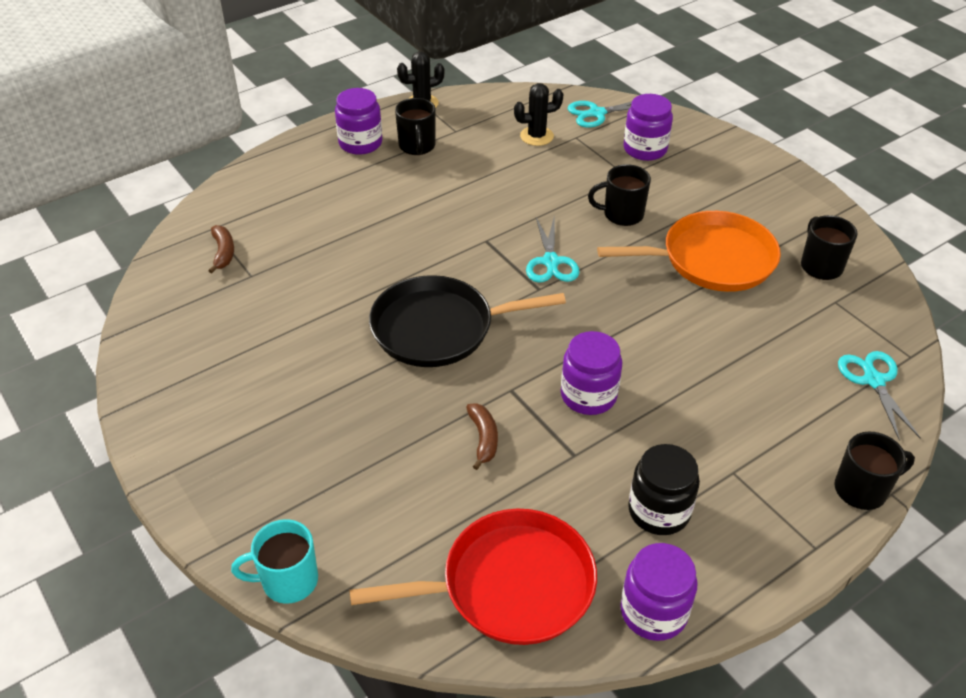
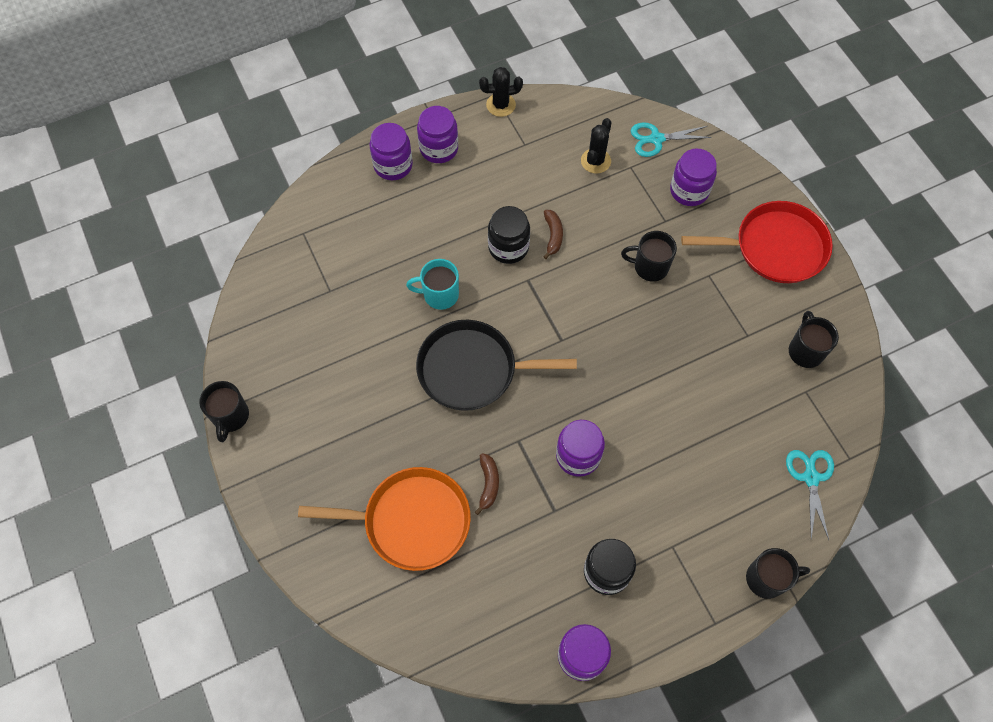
camera: 10 degrees right, 20 degrees up
(223, 253) = (310, 262): brown banana -> brown banana (553, 236)
(288, 581) = (328, 585): turquoise mug -> turquoise mug (439, 295)
(310, 161) = (393, 165): none -> purple jar
(417, 146) = (487, 159): black mug -> black mug (230, 416)
(457, 215) = (508, 247): none -> black jar
(509, 585) = (483, 616): red pan -> red pan (775, 247)
(536, 136) = (595, 161): black cactus -> black cactus turned 60 degrees counterclockwise
(551, 262) = (577, 312): turquoise scissors -> none
(712, 259) = (714, 329): orange pan -> orange pan (411, 521)

